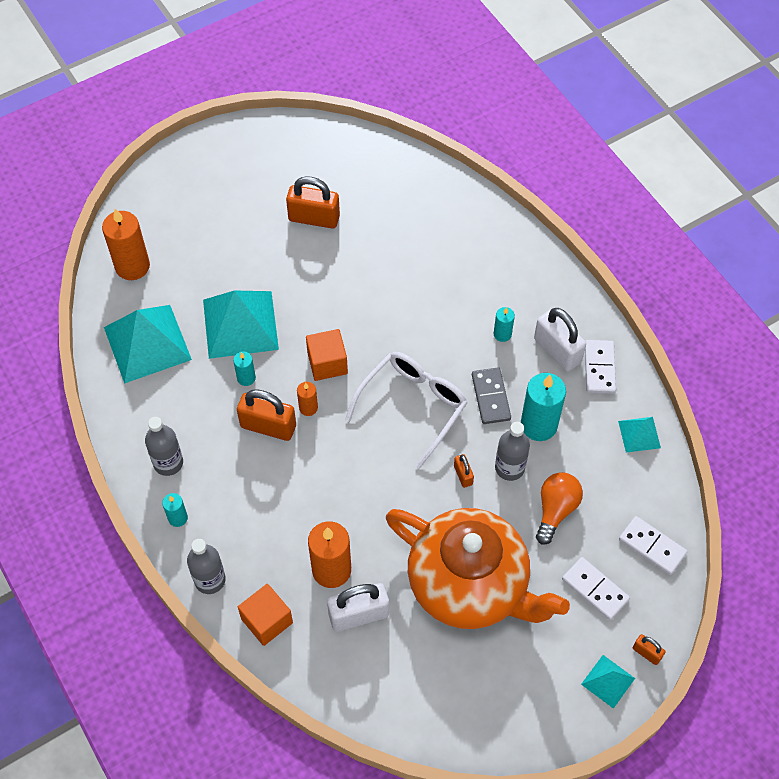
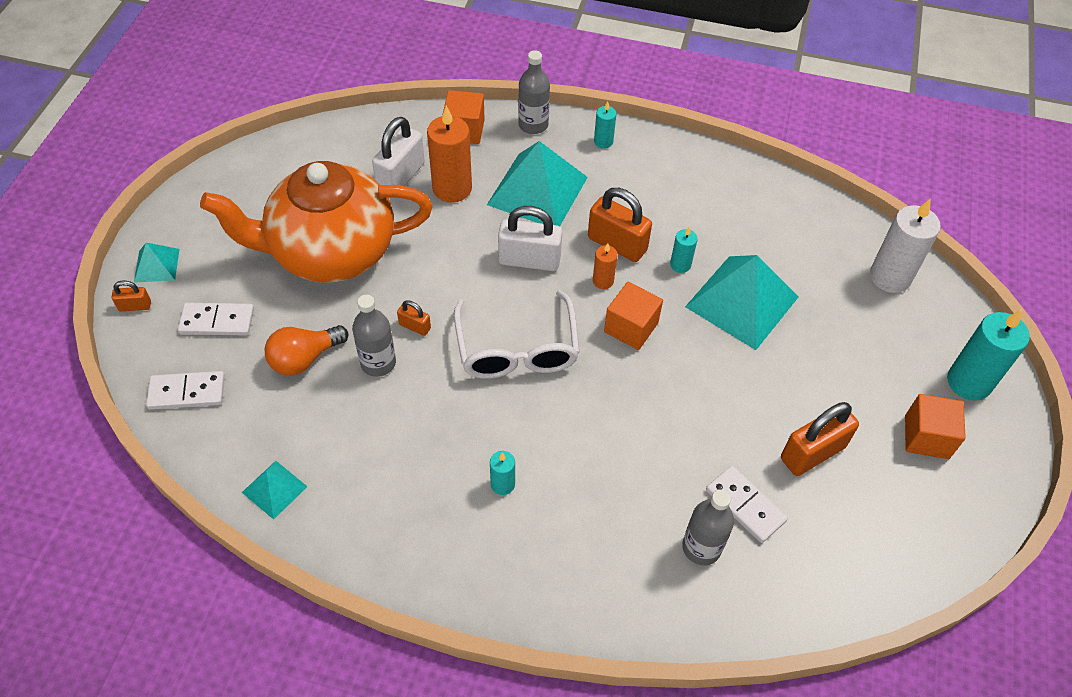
camera: 135 degrees right, 5 degrees down
(132, 266) = (890, 277): orange candle -> white candle
(147, 343) = (789, 230): turquoise pyramid -> turquoise pyramid (537, 191)
(168, 463) = (656, 167): grey bottle -> grey bottle (701, 547)
(244, 178) = (926, 437): none -> orange cube
(268, 426) = (617, 244): orange padlock -> orange padlock turned 60 degrees clockwise
(491, 397) = (454, 412): grey domino -> none
(538, 425) = (384, 421): turquoise candle -> turquoise candle (969, 382)
(555, 510) = (304, 358): orange light bulb -> orange light bulb turned 75 degrees clockwise
(557, 350) = (431, 512): white padlock -> white padlock (529, 260)
(599, 368) = (370, 528): white domino -> white domino (745, 505)

